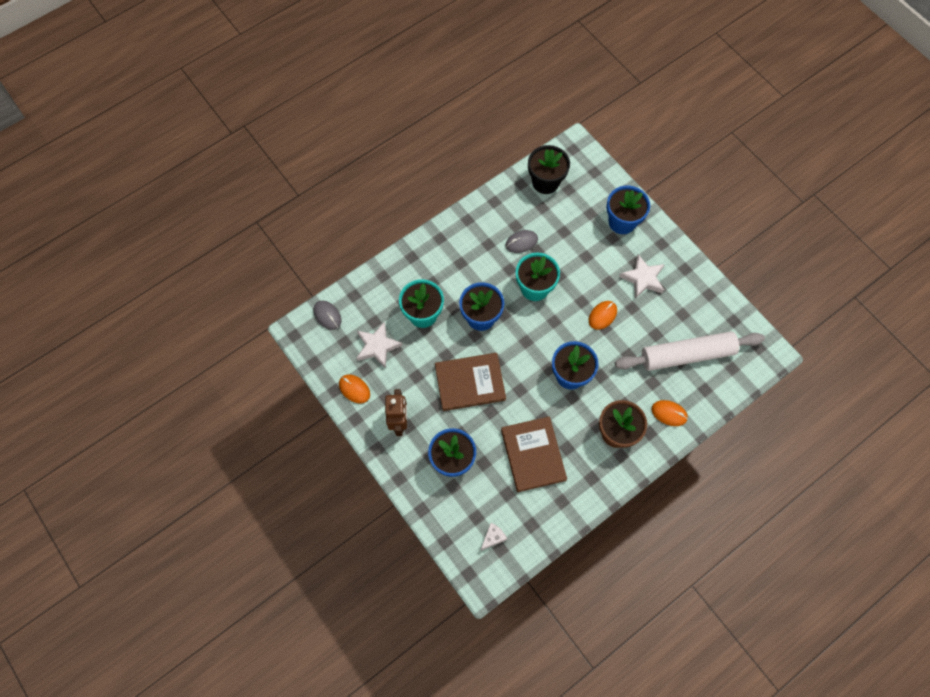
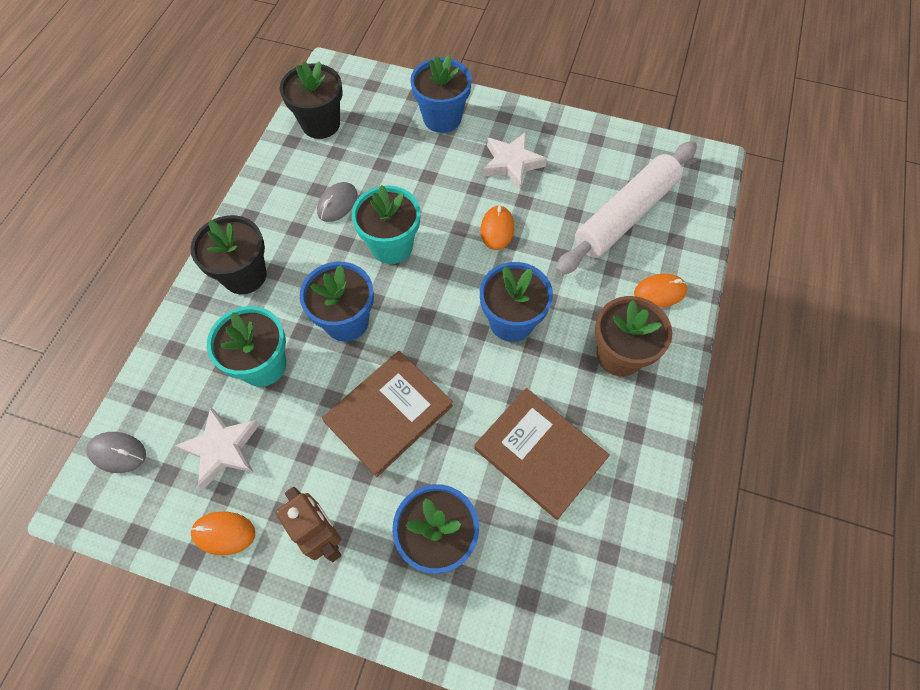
camera: 35 degrees left, 5 degrees down
(443, 256) = (244, 275): none -> black flower pot
(493, 537) = (572, 611): white cheese -> none

